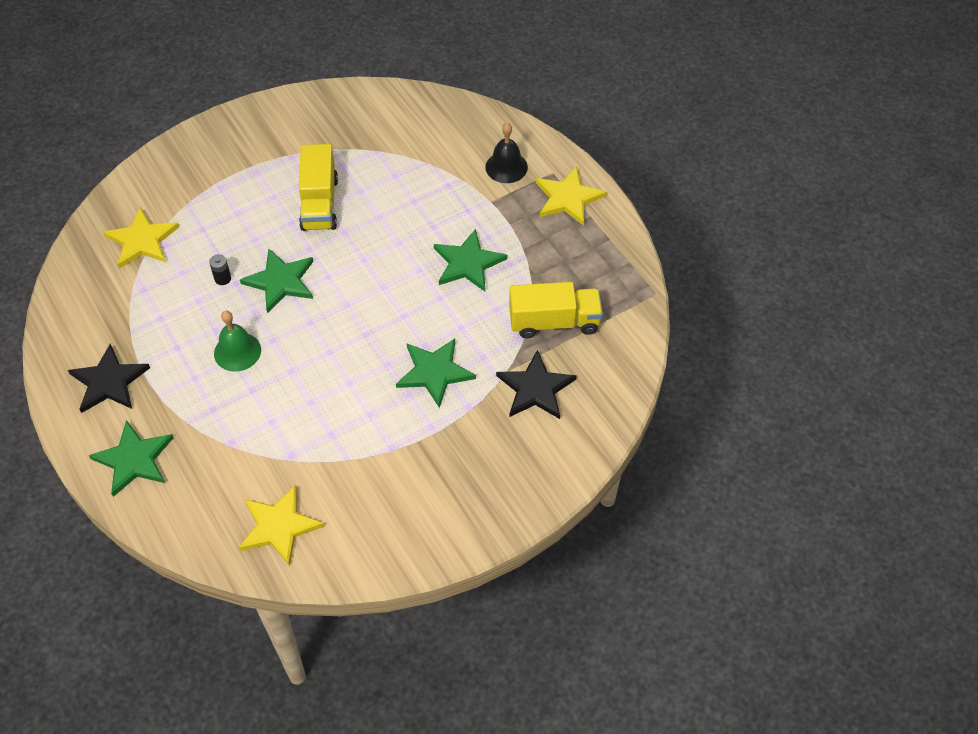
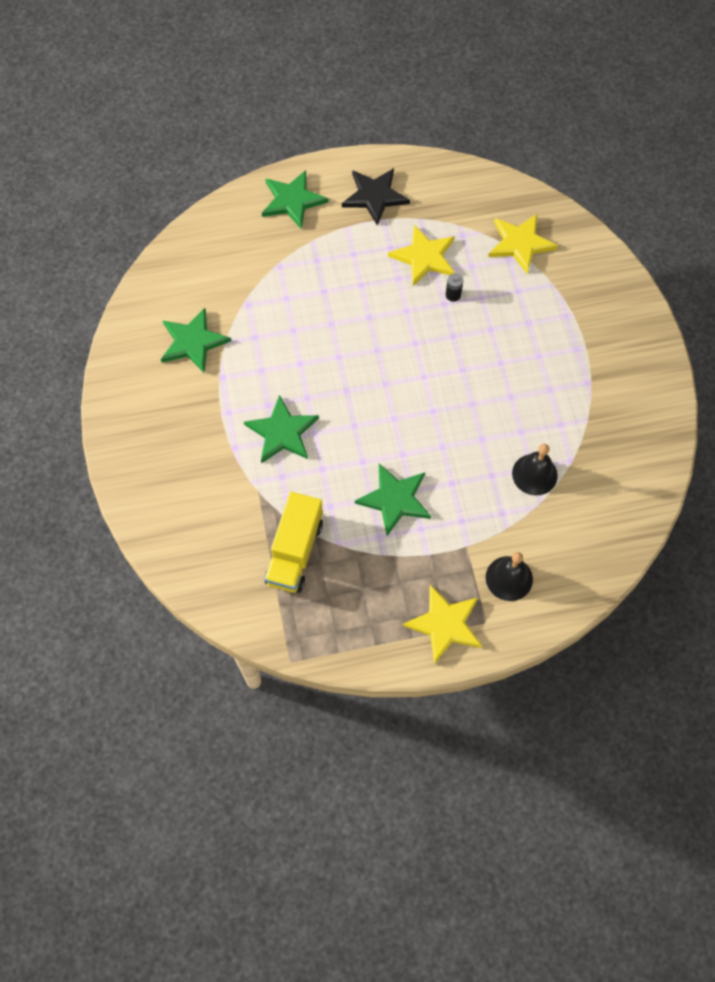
camera: 110 degrees right, 10 degrees up
(237, 351) = (368, 289): green bell -> none
(279, 526) = (188, 282): yellow star -> yellow star (424, 257)
(281, 281) = (432, 338): green star -> green star (193, 342)
(319, 203) = (517, 392): yellow truck -> none
(400, 172) = (534, 474): none -> black bell
(535, 388) = (229, 509): black star -> none

